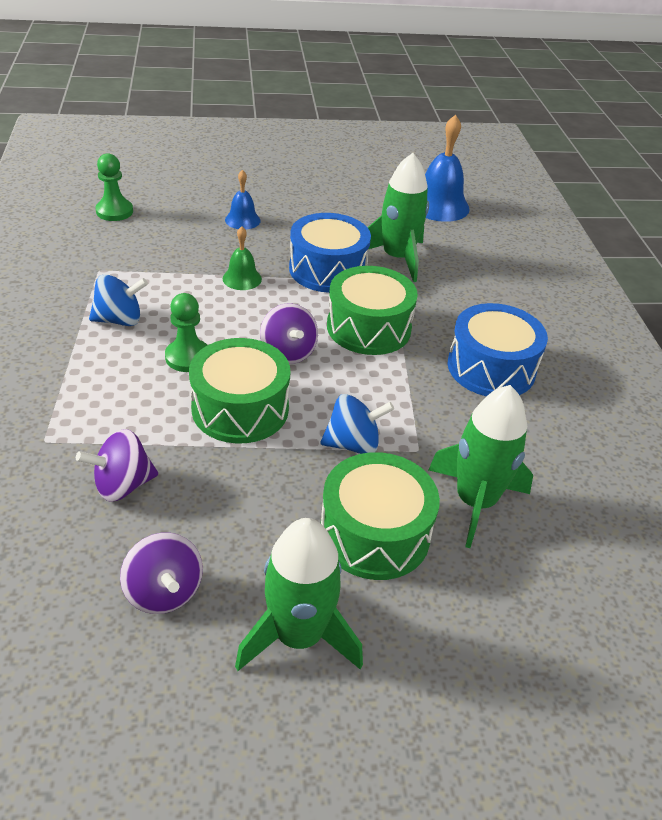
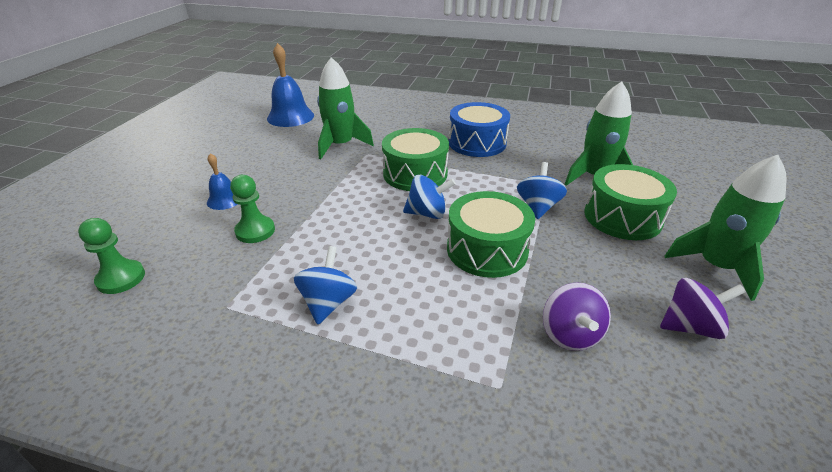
camera: 65 degrees left, 5 degrees down
(188, 357) = (409, 266): green pawn -> green pawn (255, 231)
(242, 278) = (314, 217): green bell -> none
(288, 353) = (427, 213): purple spinning top -> blue spinning top
(327, 270) = (333, 175): blue drum -> none

